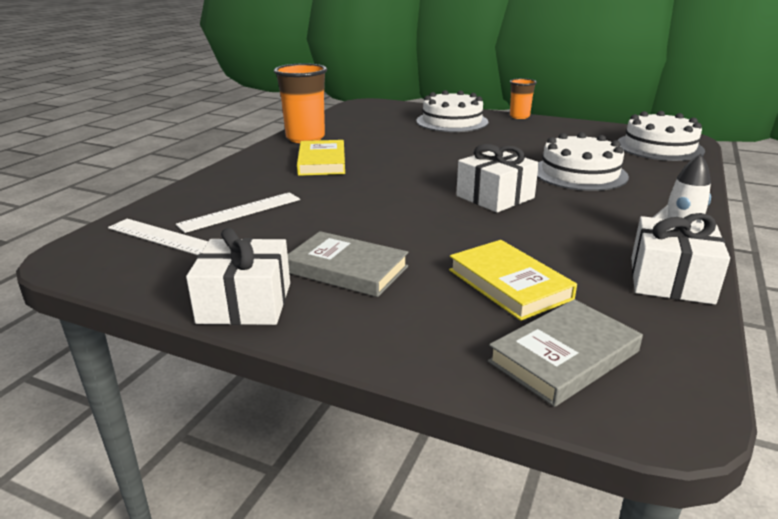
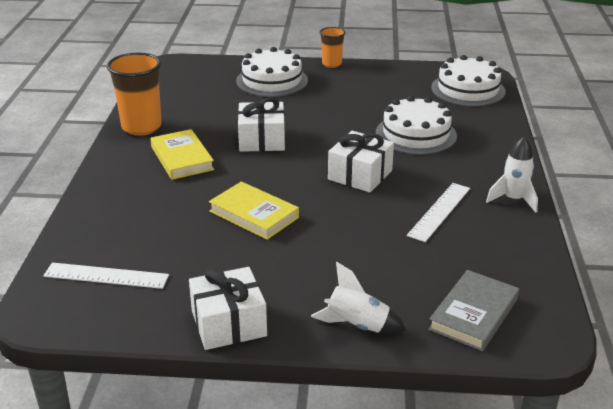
camera: 20 degrees left, 5 degrees up
(240, 212) = (151, 233): white ruler -> white ruler (439, 211)
(346, 269) = (285, 275): grey book -> none
(394, 337) = (357, 326): none -> white rocket
(509, 284) = (412, 263): yellow book -> yellow book (254, 214)
(671, 280) = (519, 235): white gift -> white gift (262, 140)

